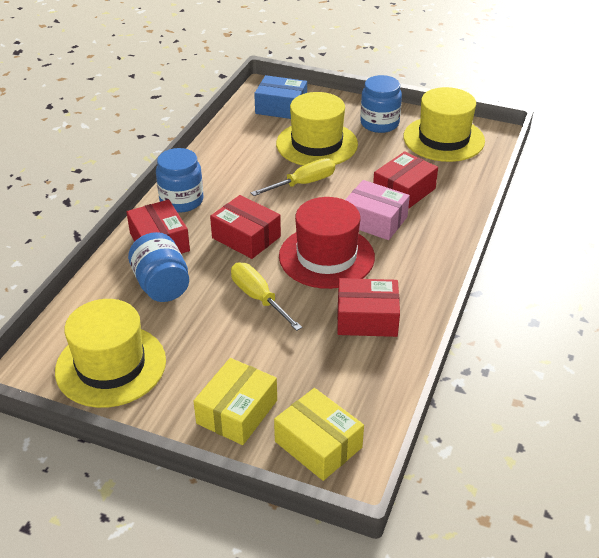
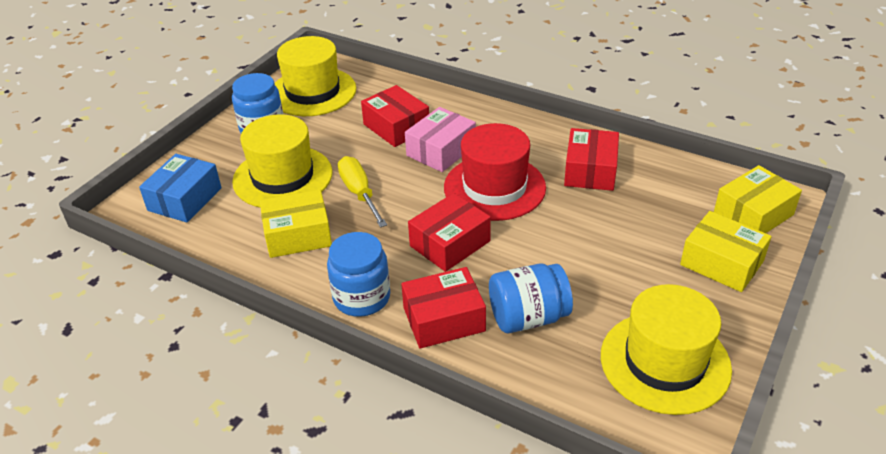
camera: 80 degrees left, 0 degrees up
(247, 162) = (298, 235): none -> yellow box
(258, 297) = (555, 240): yellow screwdriver -> none

